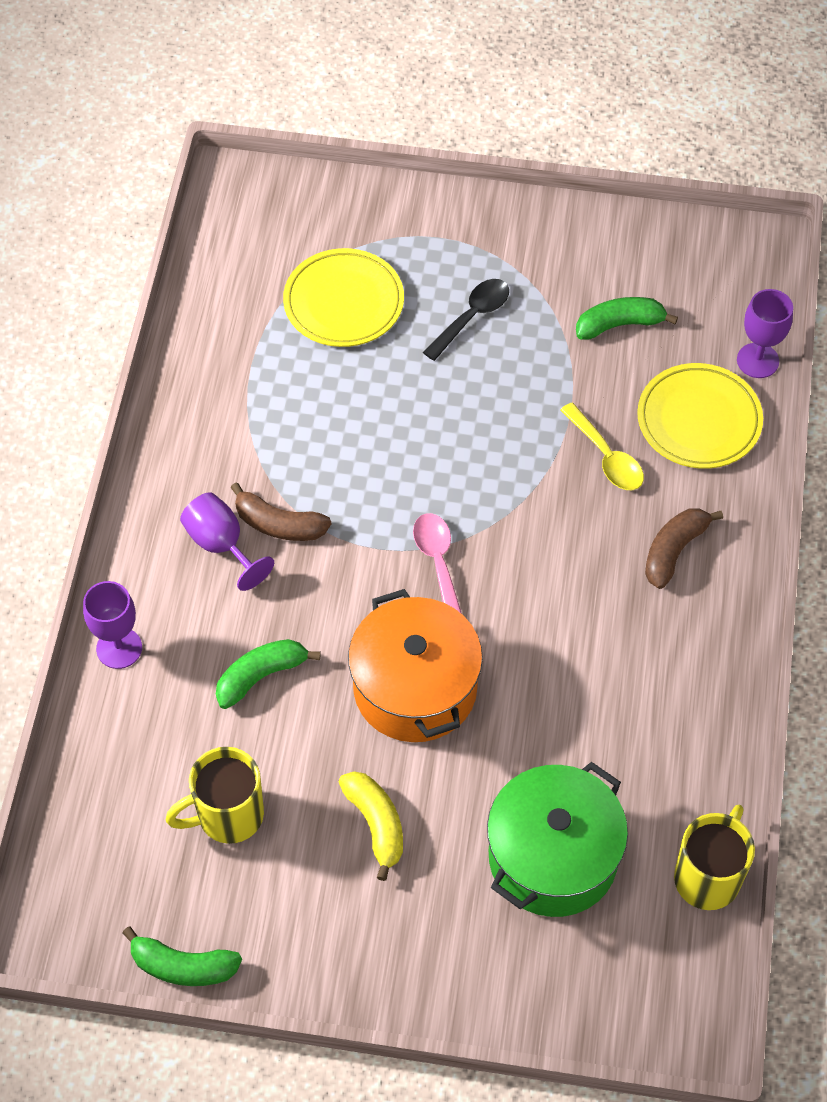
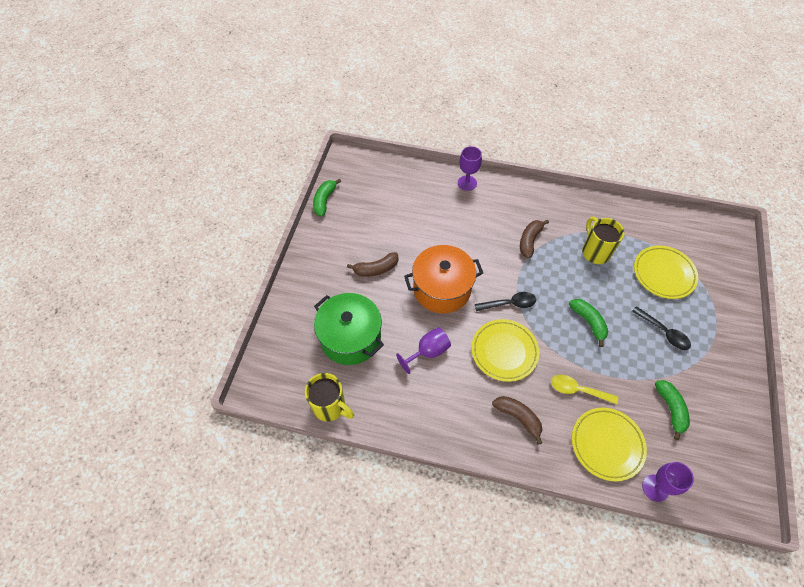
camera: 95 degrees right, 0 degrees up
(221, 545) = (518, 219): purple goblet -> purple goblet (428, 352)
(227, 815) = (386, 217): yellow mug -> yellow mug (595, 252)
(261, 676) = (451, 231): green banana -> green banana (588, 322)
(376, 824) = (376, 269): yellow banana -> brown banana
(438, 563) = (509, 304): pink spoon -> black spoon
(545, 572) = (504, 351): none -> yellow plate
(606, 457) = (577, 390): yellow spoon -> yellow spoon turned 45 degrees clockwise

